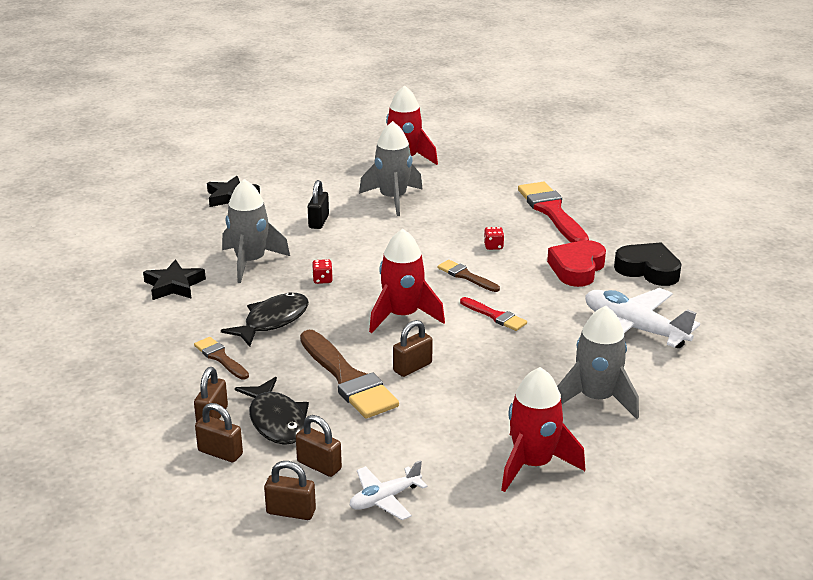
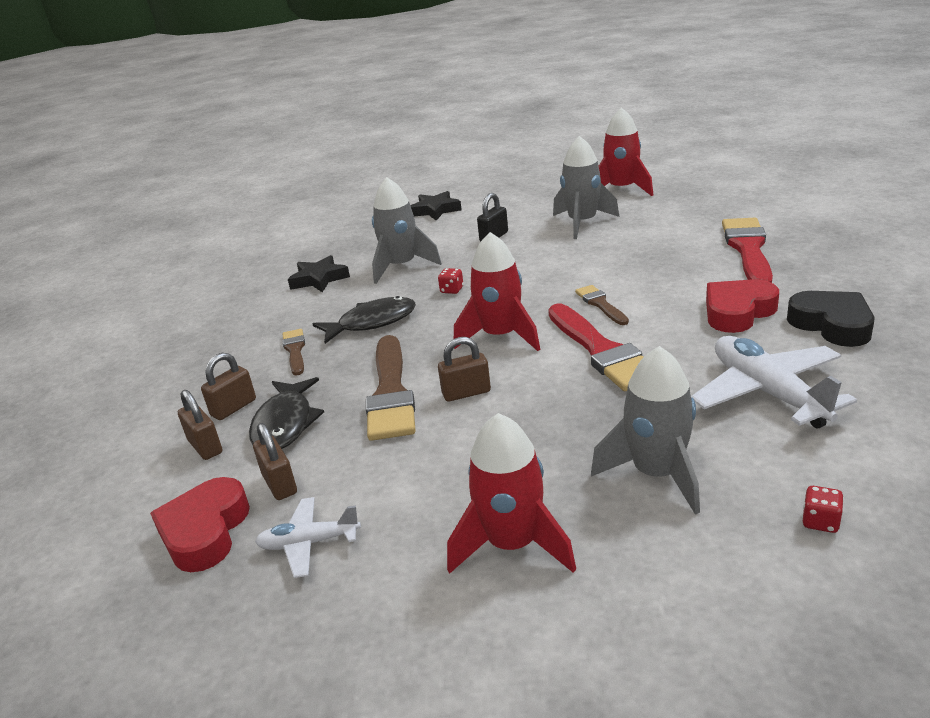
camera: 30 degrees right, 0 degrees up
(291, 512) = (205, 531): brown padlock -> red heart
(493, 246) = (654, 277): red dice -> red dice (820, 522)
(495, 316) = (601, 351): red brush -> red brush, size x1.91

